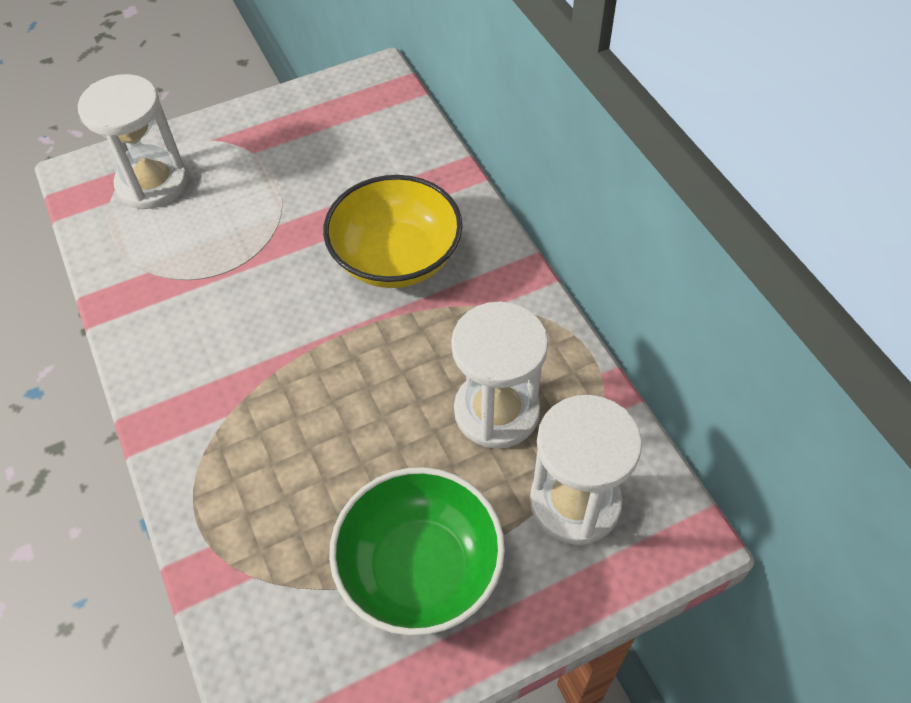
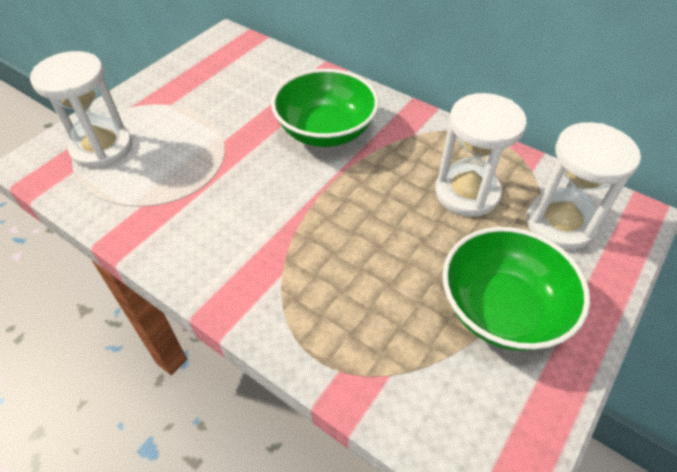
camera: 30 degrees left, 5 degrees down
(396, 258) = (325, 131): yellow bowl -> green bowl

